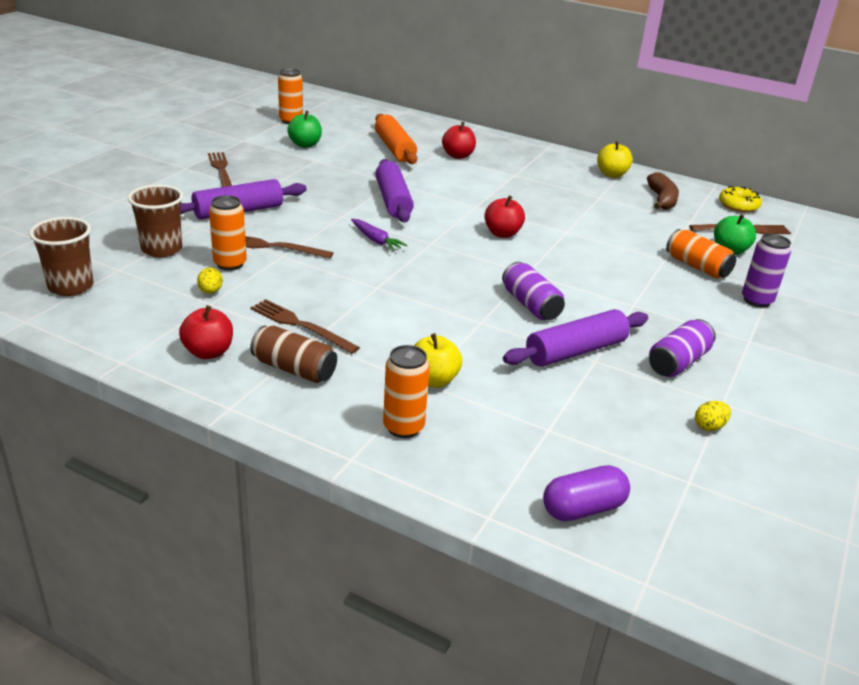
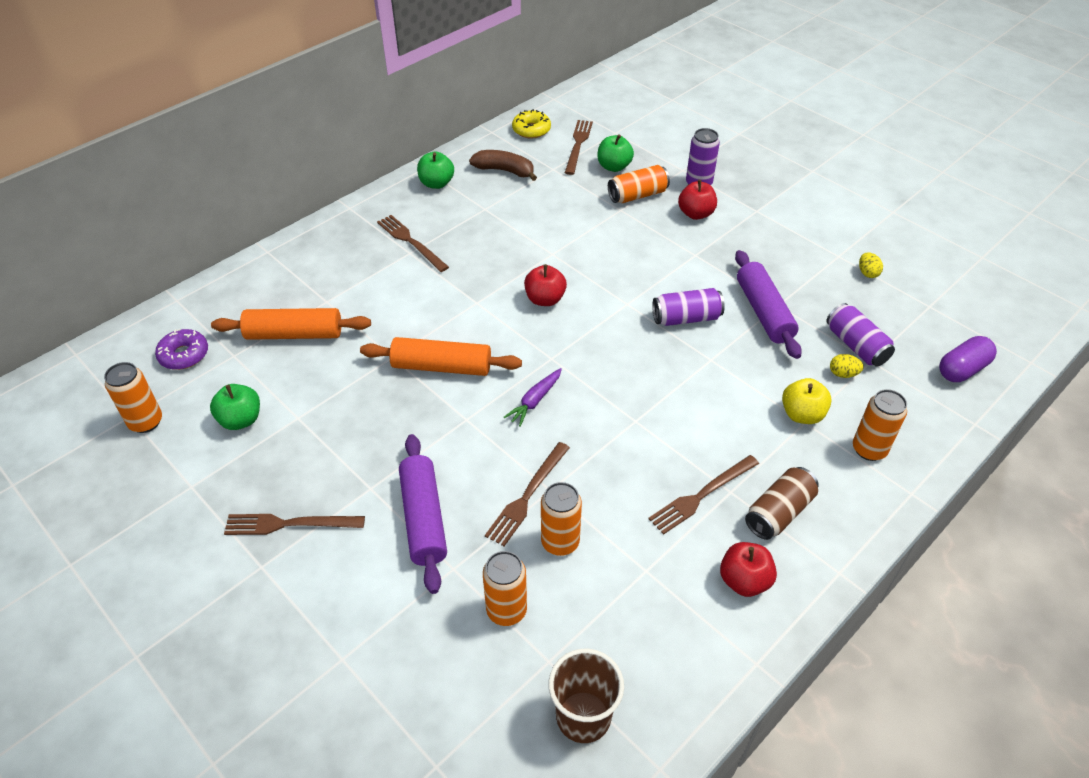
camera: 70 degrees left, 15 degrees up
(161, 249) = (506, 610): brown cup -> orange can
(210, 291) = (621, 567): yellow egg -> yellow egg (843, 374)
(354, 121) = (184, 355): none -> purple donut
(376, 240) = (535, 401): purple carrot -> purple carrot turned 150 degrees clockwise
(393, 200) = (441, 367): purple rolling pin -> orange rolling pin
(458, 156) = (340, 284): red apple -> red apple (695, 214)
(527, 173) = (411, 242): none -> brown fork
(583, 508) = (962, 369): purple capsule -> purple capsule turned 60 degrees clockwise
(612, 174) = (436, 183): yellow apple -> green apple
(678, 362) = (784, 259): purple can -> purple can (856, 345)

